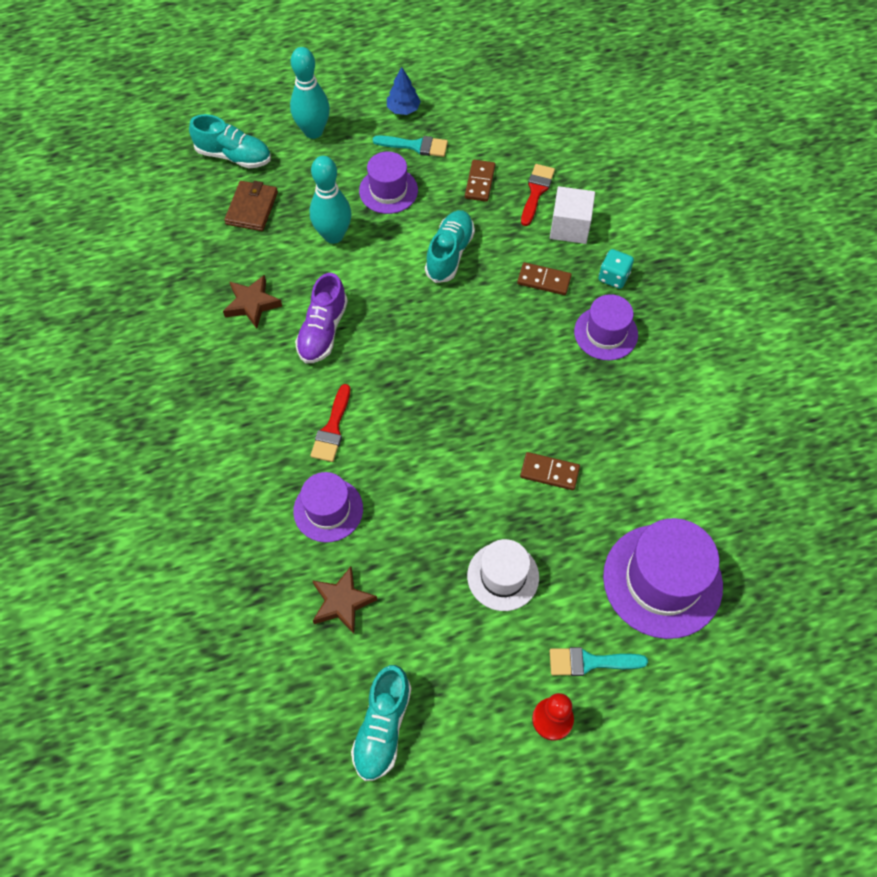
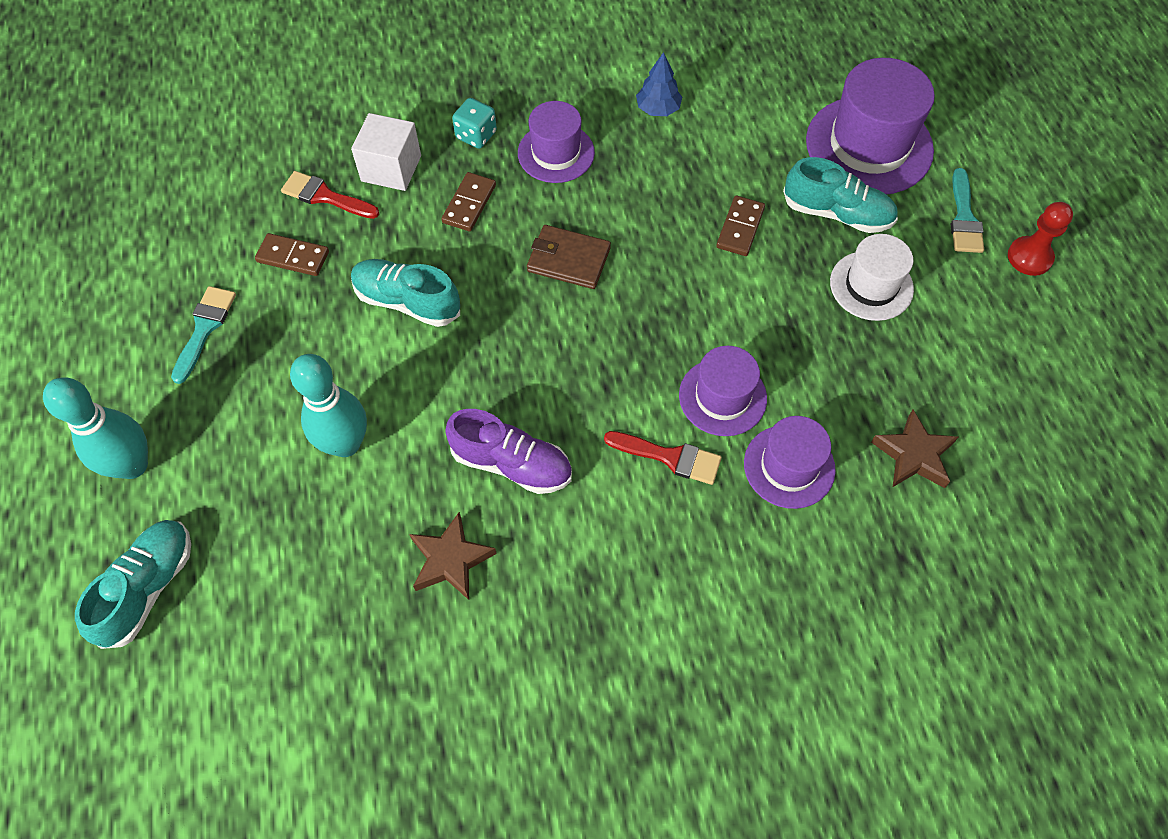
camera: 85 degrees left, 0 degrees up
(252, 208) = (265, 559): brown wallet -> brown wallet (568, 259)
(382, 727) = (1061, 418): turquoise shoe -> turquoise shoe (837, 213)
(388, 190) = (279, 368): purple hat -> purple hat (722, 397)
(403, 109) = (128, 339): blue tree -> blue tree (658, 109)

